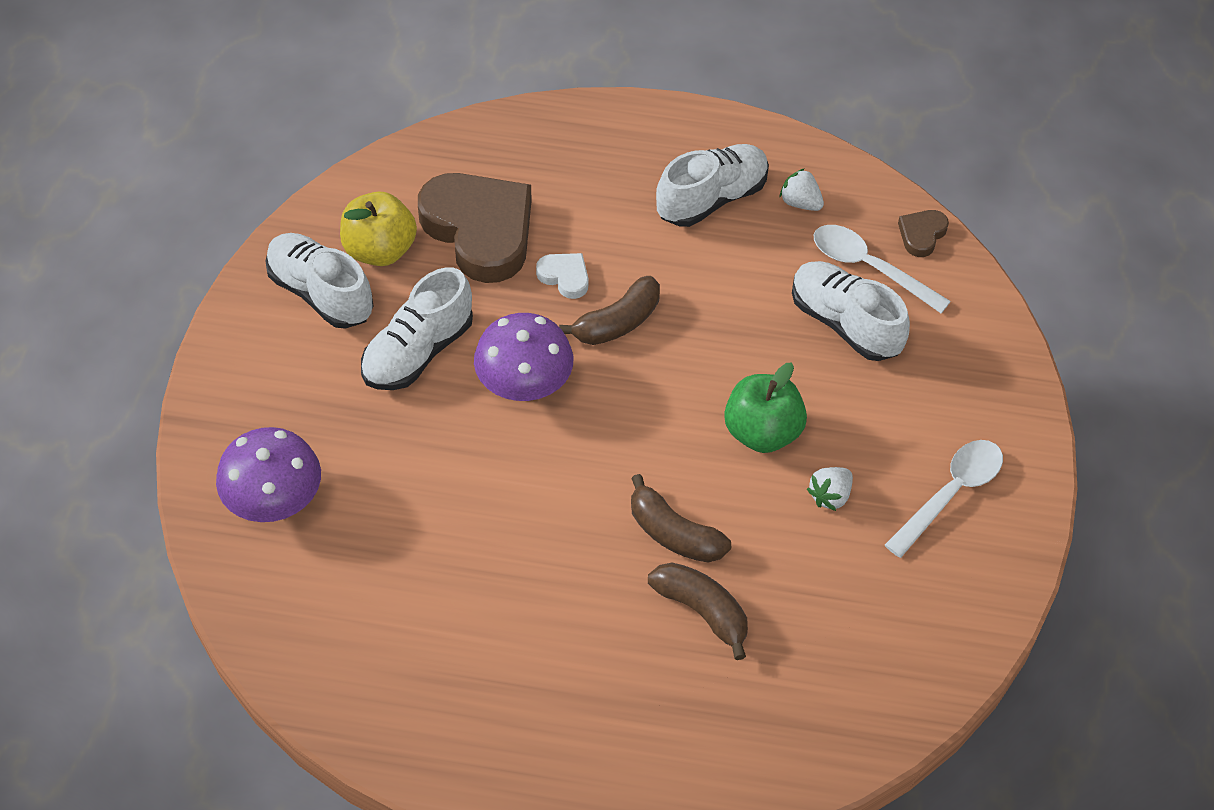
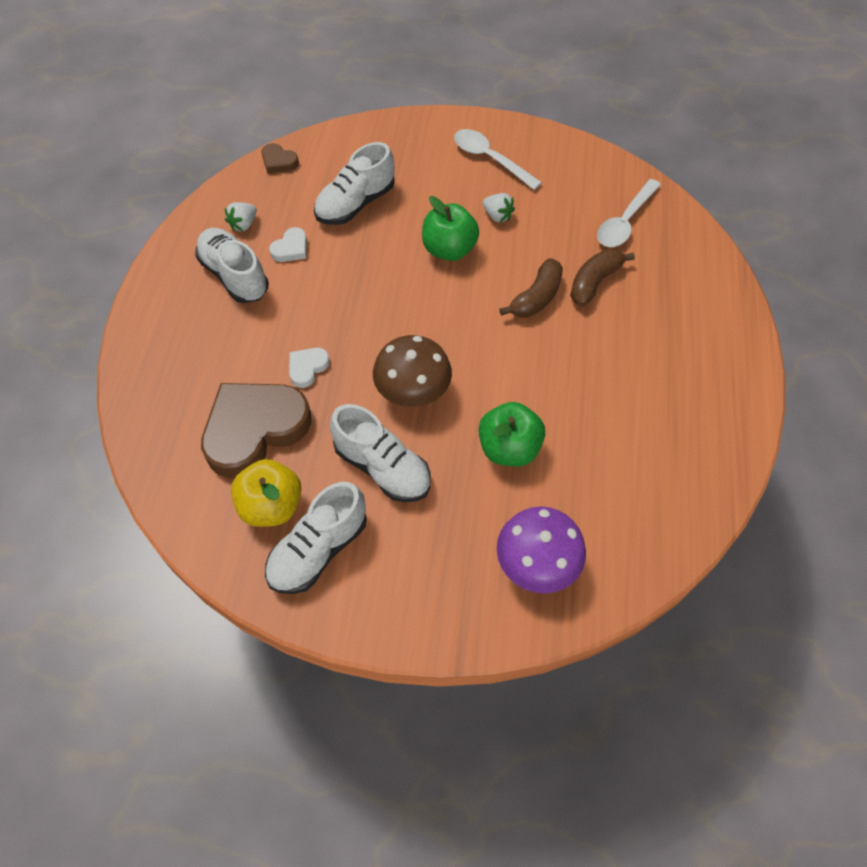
camera: 90 degrees left, 5 degrees up
(432, 483) = (509, 448): none -> green apple
(524, 384) = (413, 391): purple mushroom -> brown mushroom
(617, 322) = (353, 333): brown banana -> none
(759, 254) = (291, 248): none -> white heart
(869, 268) = (307, 189): white spoon -> white spoon (625, 222)

